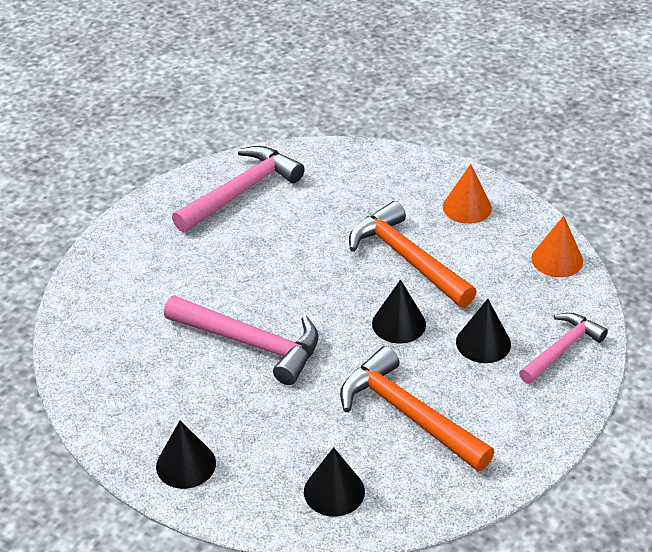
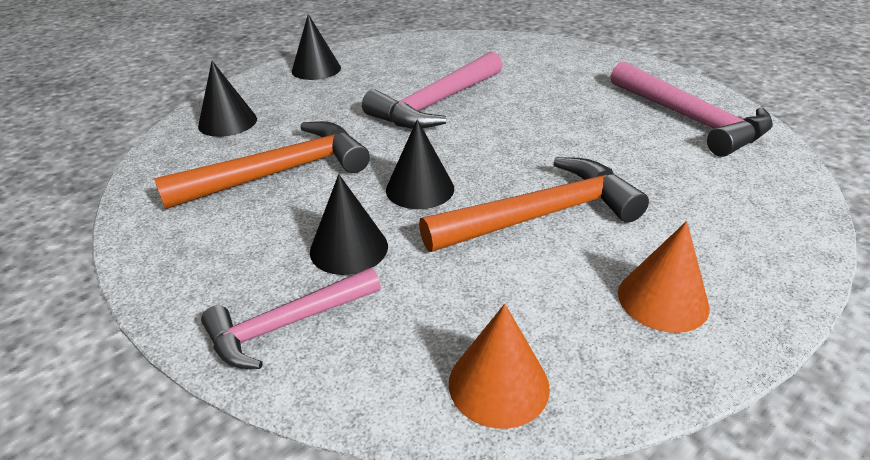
camera: 105 degrees right, 5 degrees down
(562, 349) = (287, 324): pink hammer -> pink hammer turned 90 degrees clockwise

